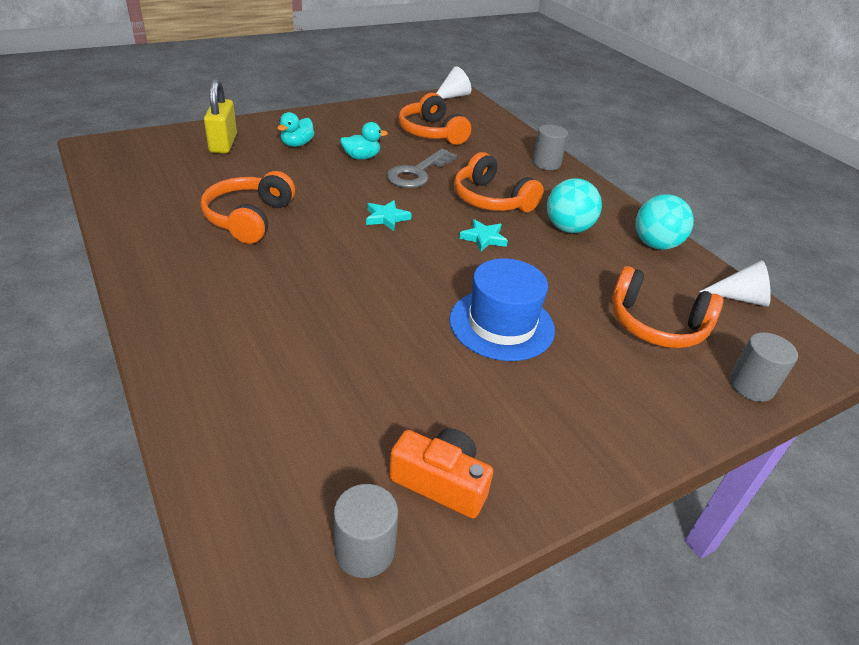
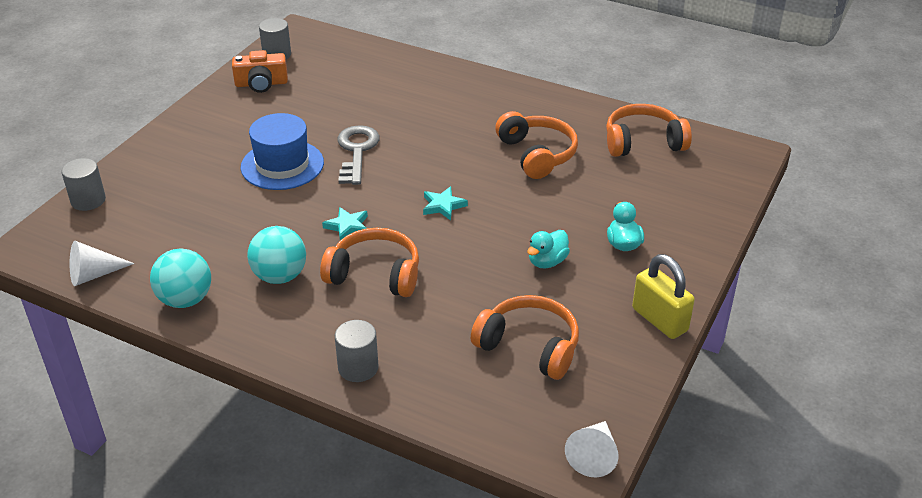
camera: 150 degrees right, 0 degrees up
(223, 144) = (677, 208): yellow padlock -> yellow padlock (659, 320)
(417, 173) = (474, 271): grey key -> grey key (357, 151)
(656, 324) = (167, 215): orange headphones -> orange headphones (643, 142)

